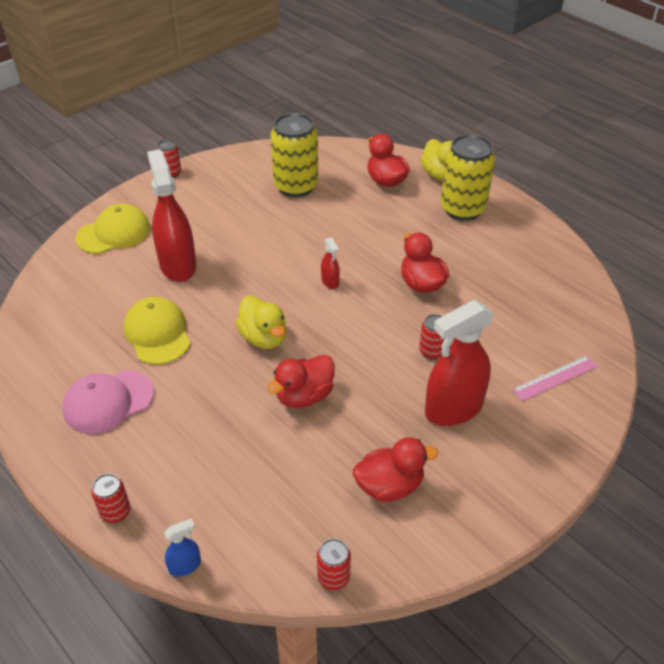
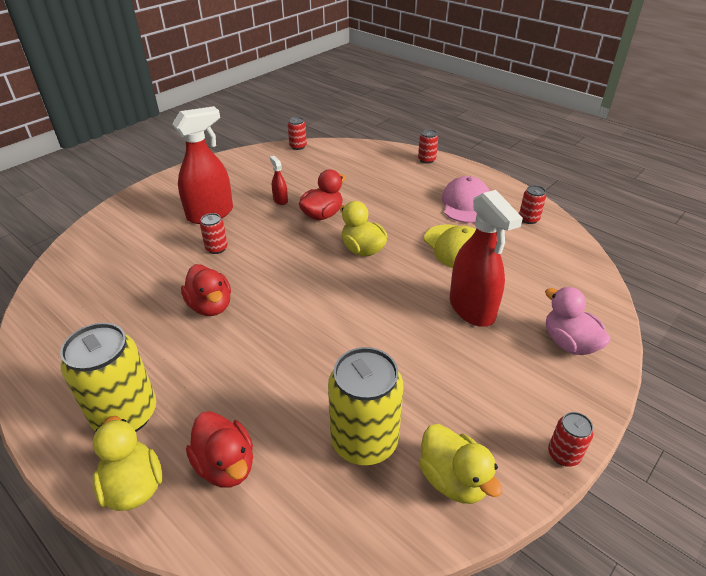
camera: 175 degrees right, 5 degrees down
(45, 369) = (528, 219): none -> red can
(108, 401) = (466, 204): pink cap -> pink cap turned 45 degrees counterclockwise
(114, 233) = (569, 343): yellow cap -> pink duck
(185, 566) = (378, 146): blue spray bottle -> none
(245, 167) = (453, 479): none -> yellow duck
(330, 282) = (306, 302): red spray bottle -> red spray bottle (280, 200)
(389, 486) = (263, 177): red duck -> none
(555, 378) = (120, 236): pink ruler -> none

